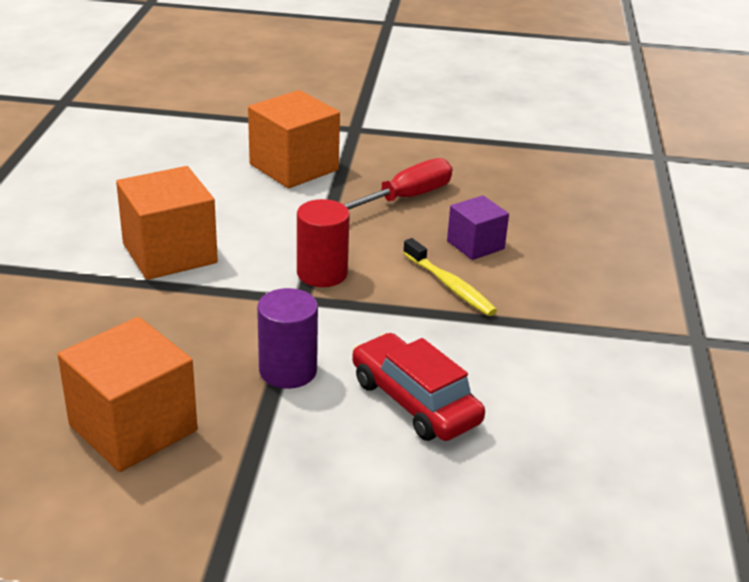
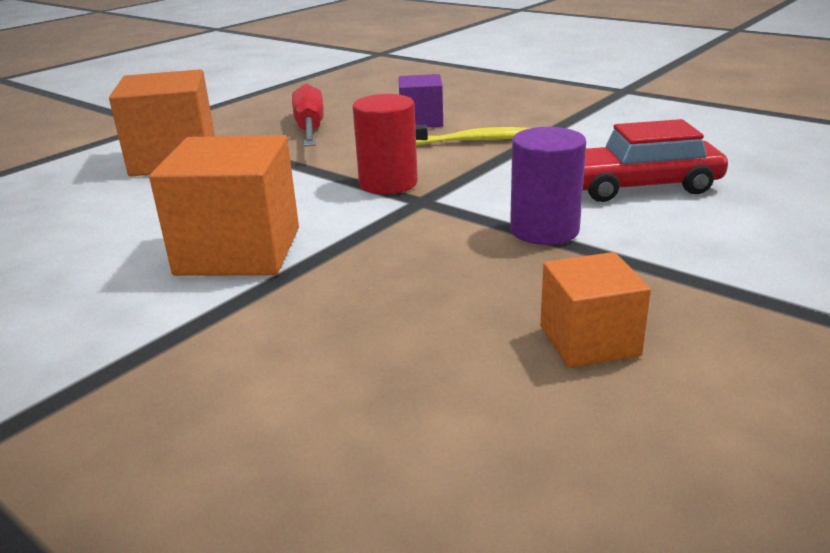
camera: 55 degrees left, 5 degrees down
(133, 428) = (589, 341): orange cube -> orange cube, size x0.58

